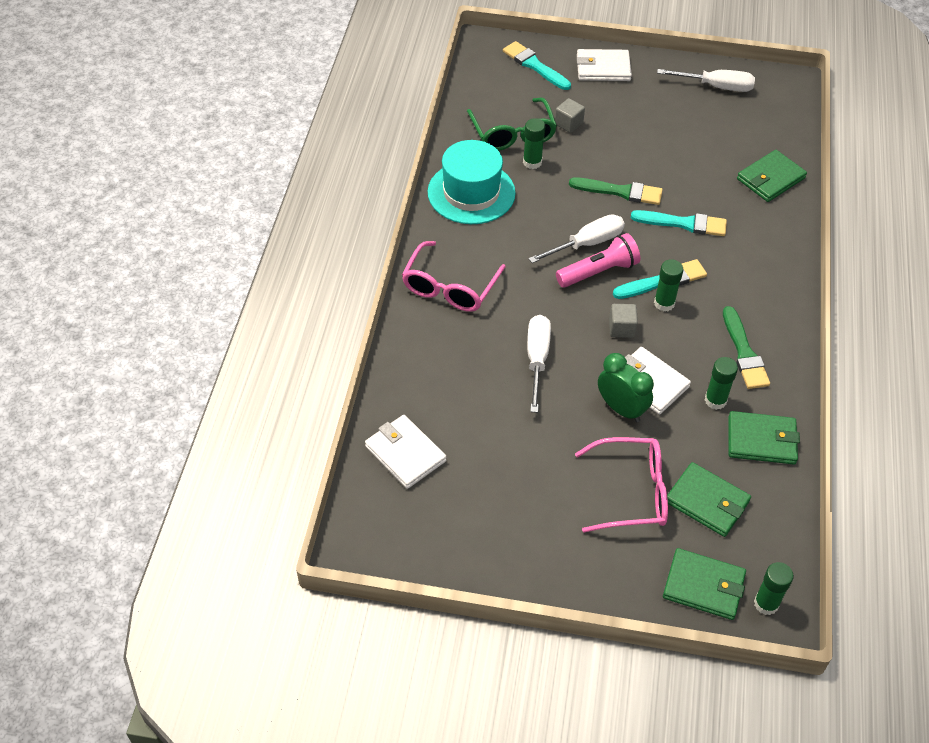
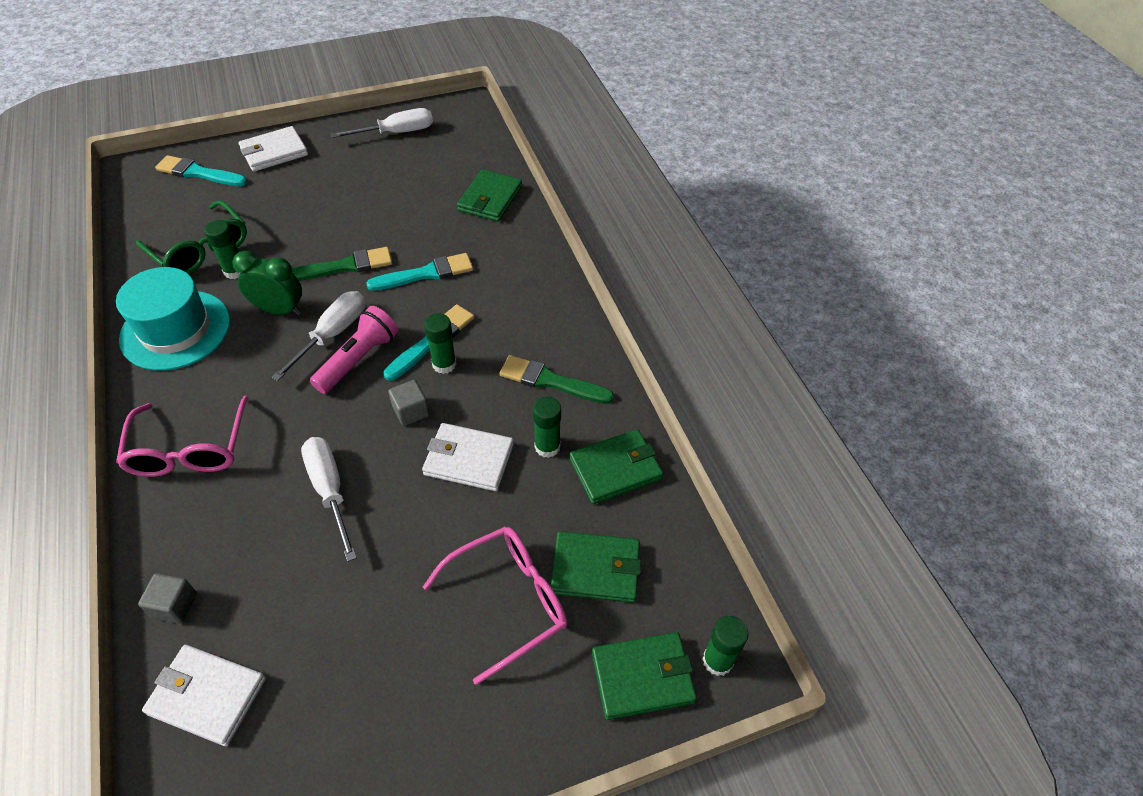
camera: 30 degrees left, 0 degrees up
(568, 124) = (260, 218): grey cube -> grey cube (174, 605)
(621, 409) = (451, 504): green clock -> green clock (279, 310)
(744, 352) = (551, 381): green brush -> green brush turned 150 degrees clockwise

